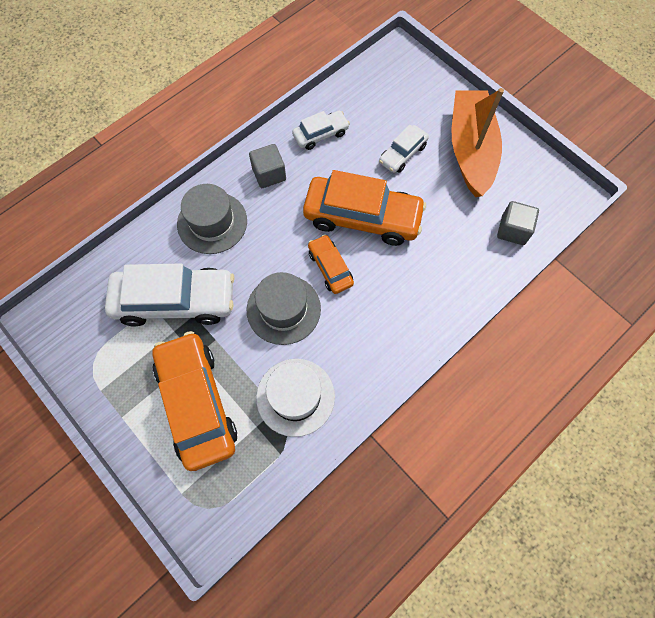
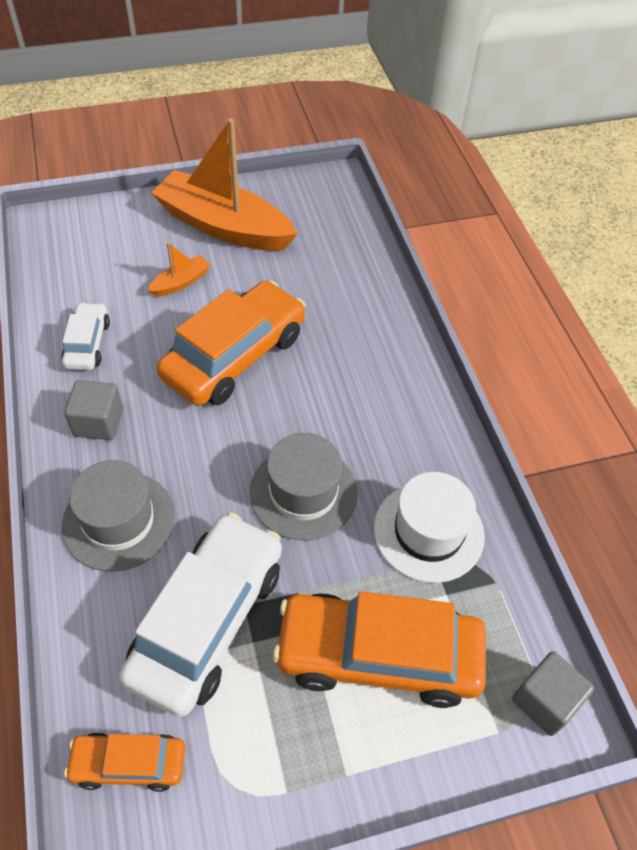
camera: 65 degrees left, 15 degrees down
(330, 268) = (279, 418): orange car -> orange car (129, 764)
(402, 154) = (181, 282): white car -> orange boat
(513, 230) = (344, 241): grey cube -> grey cube (545, 701)

